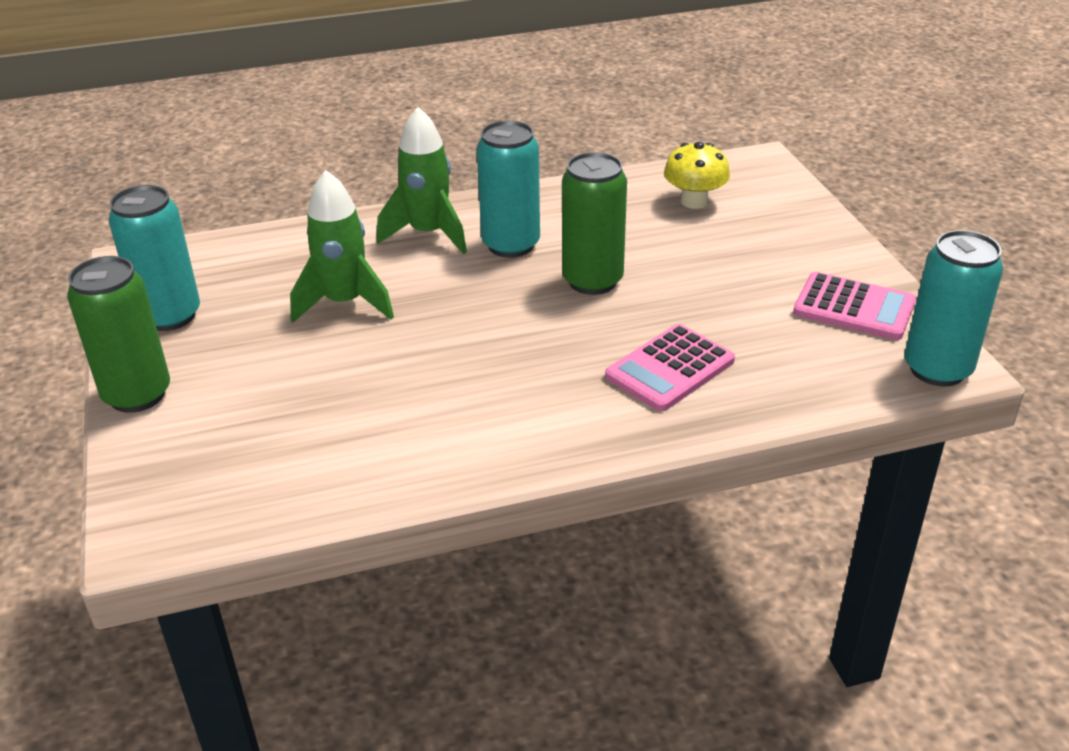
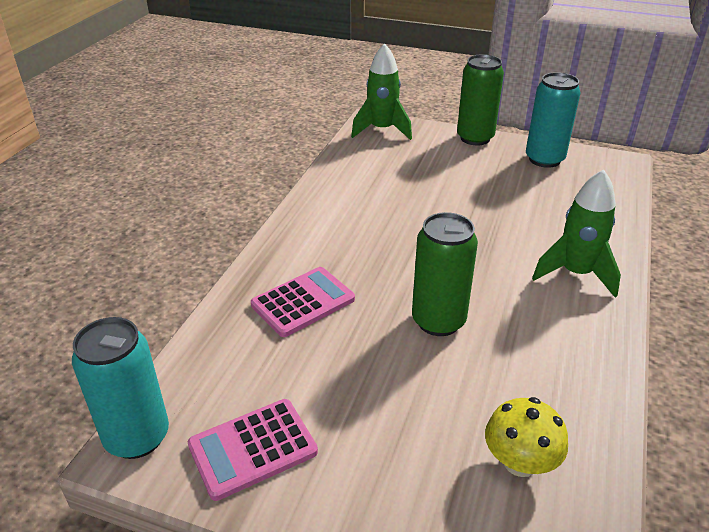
camera: 125 degrees right, 0 degrees up
(345, 303) = (507, 212): green rocket -> green rocket (382, 130)
(511, 245) = (527, 305): turquoise can -> none
(670, 369) = (303, 302): pink calculator -> pink calculator turned 60 degrees clockwise

